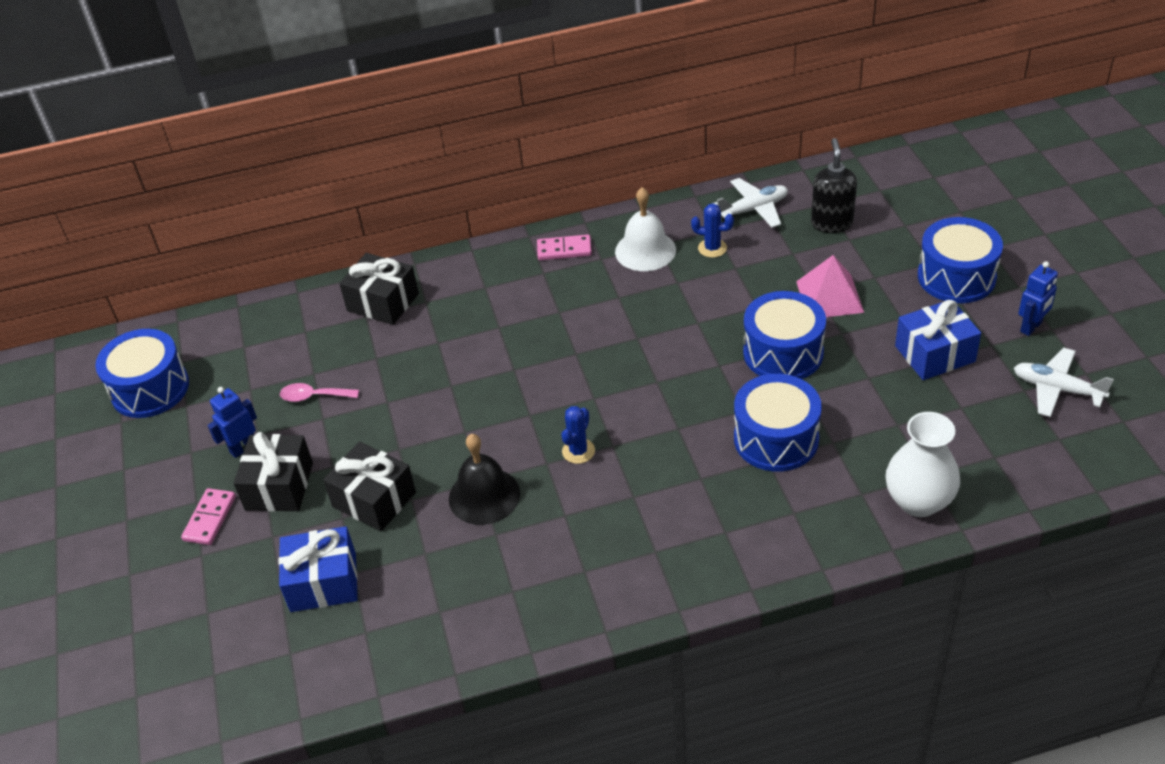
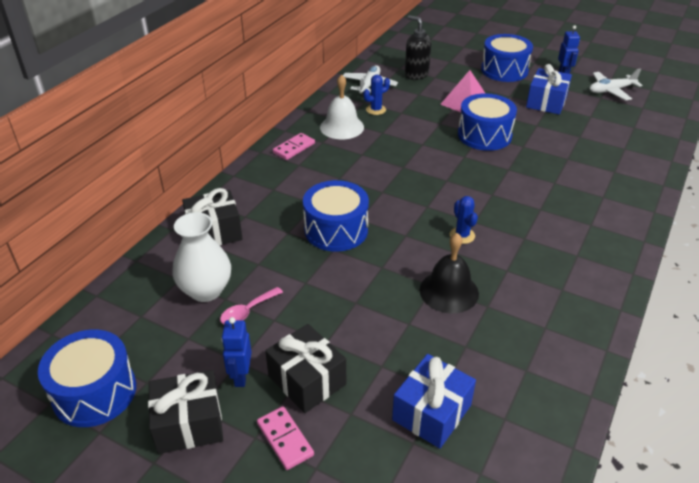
camera: 50 degrees left, 5 degrees down
(374, 499) = (386, 340): black gift -> black gift (189, 423)
(776, 439) = (543, 171): blue drum -> blue drum (336, 230)
(918, 501) = (639, 160): white vase -> white vase (206, 290)

